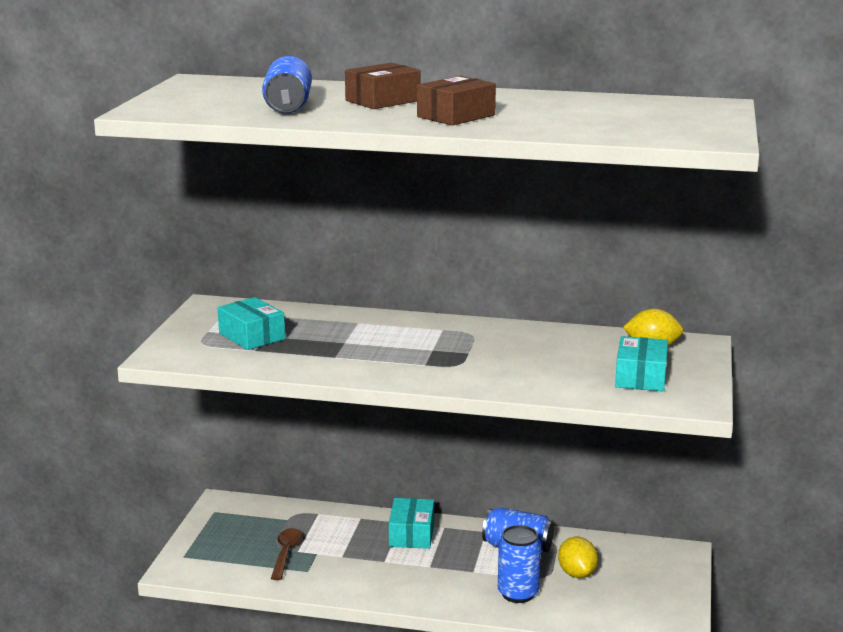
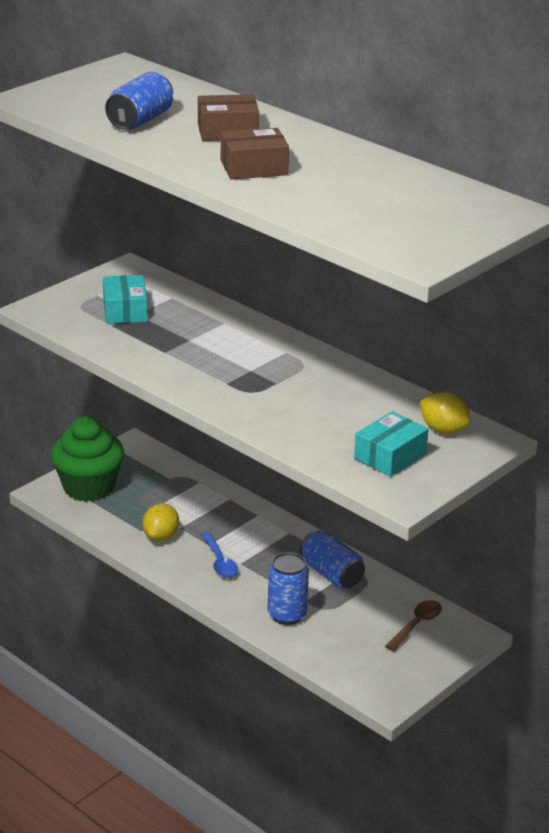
camera: 30 degrees right, 10 degrees up
(216, 551) = (88, 487): none -> green cupcake
(286, 553) = (139, 509): brown spoon -> brown spoon (416, 625)
(409, 571) = (219, 561): none -> blue spoon
(411, 534) = (255, 529): turquoise box -> none
(577, 574) = (356, 617): yellow lemon -> yellow lemon (161, 536)

